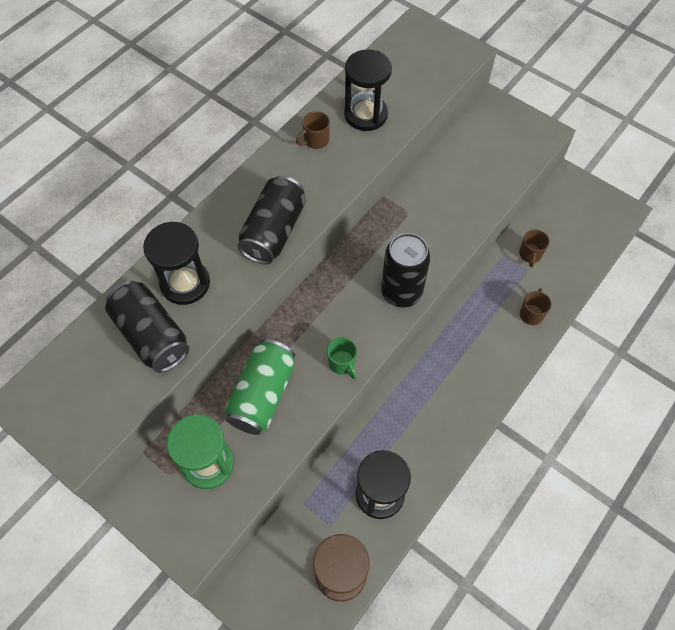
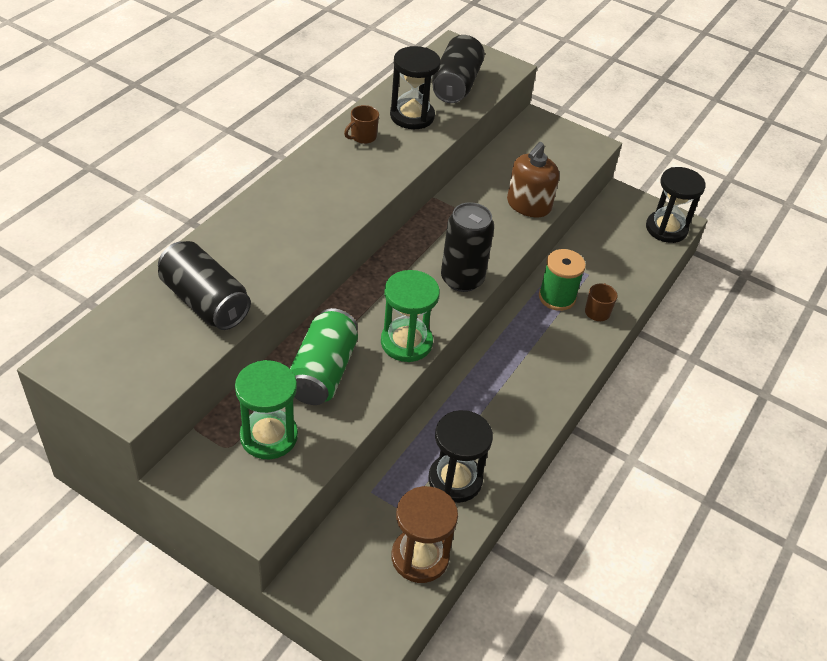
camera: 10 degrees left, 15 degrees down
(185, 283) = (237, 256): black hourglass -> black hourglass (666, 229)
(274, 231) = (327, 212): black can -> black can (456, 85)
(342, 363) = (406, 342): green mug -> green hourglass
(474, 205) = (528, 205): none -> brown soap dispenser
(494, 297) = (557, 297): none -> green spool
(530, 254) = (589, 260): brown mug -> none

